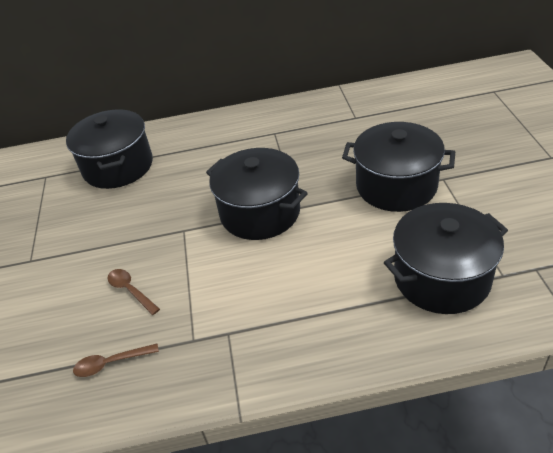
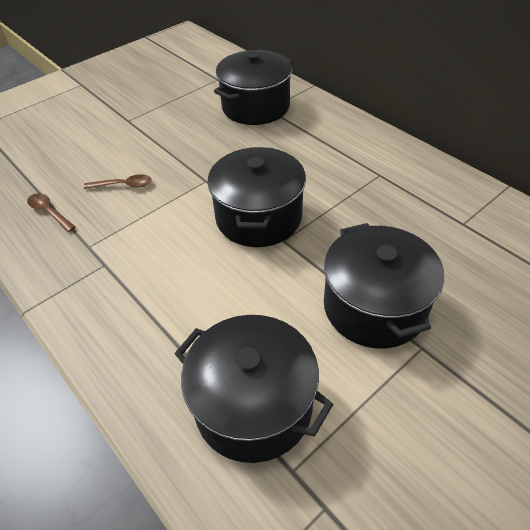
camera: 55 degrees right, 5 degrees up
(130, 290) = (123, 185): brown spoon -> brown spoon turned 75 degrees clockwise

